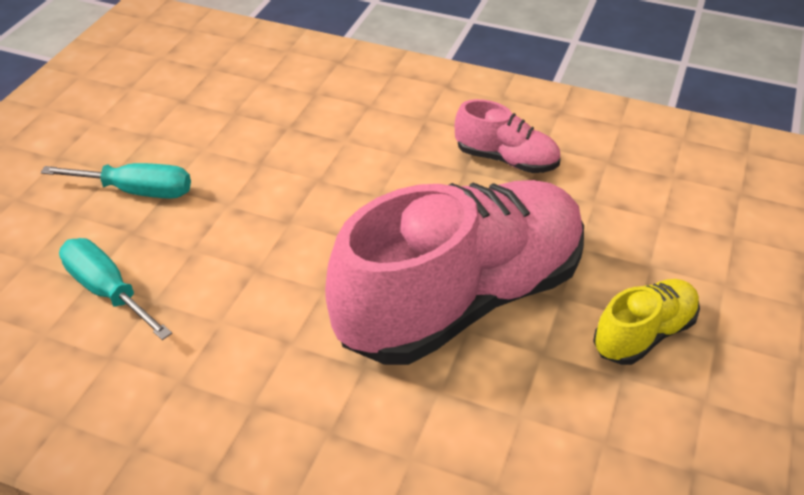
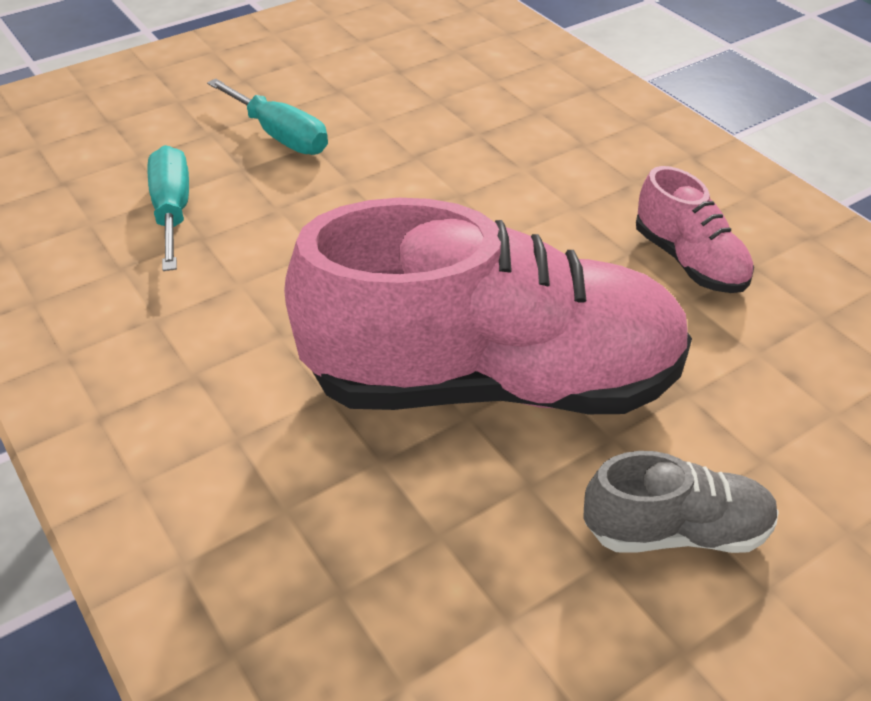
camera: 35 degrees right, 0 degrees up
(643, 334) = (676, 531): yellow shoe -> grey shoe

